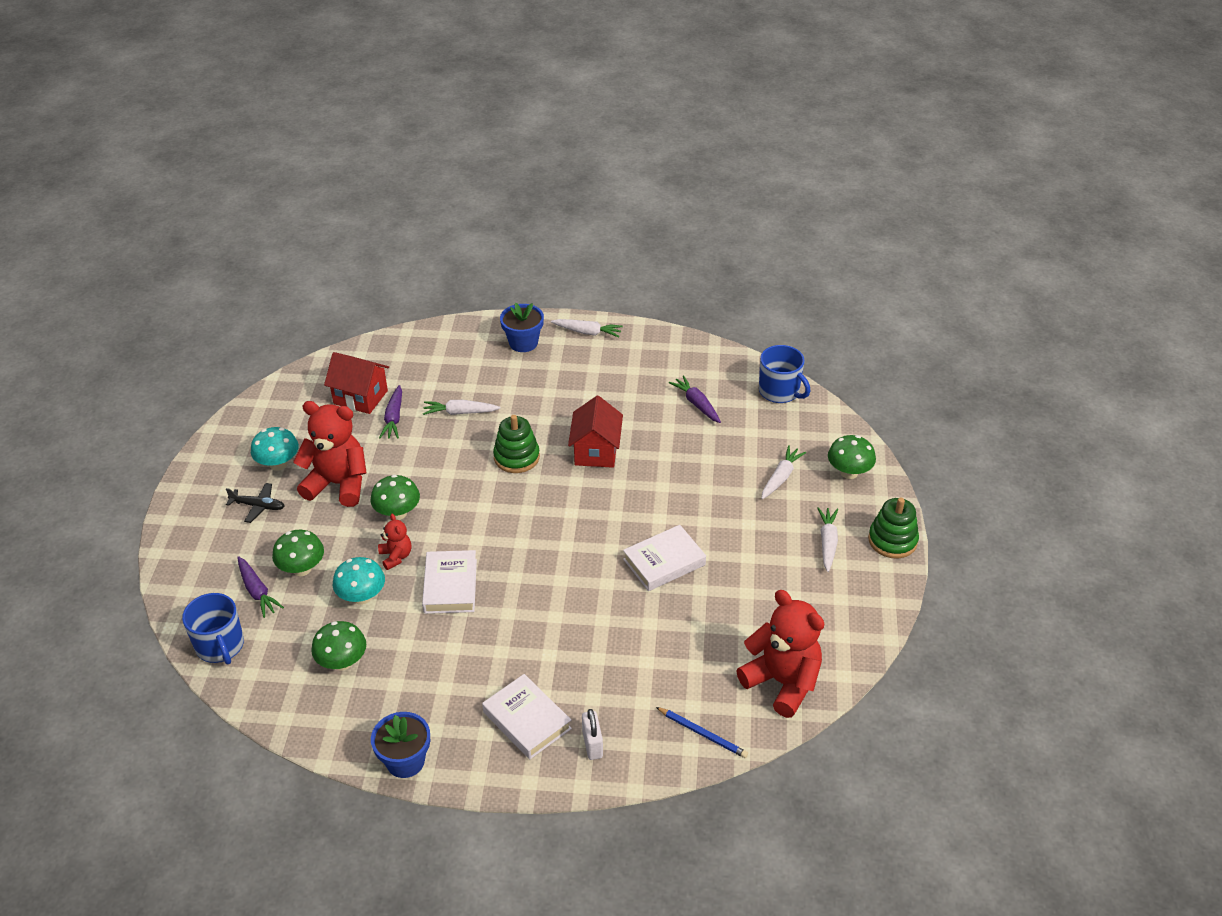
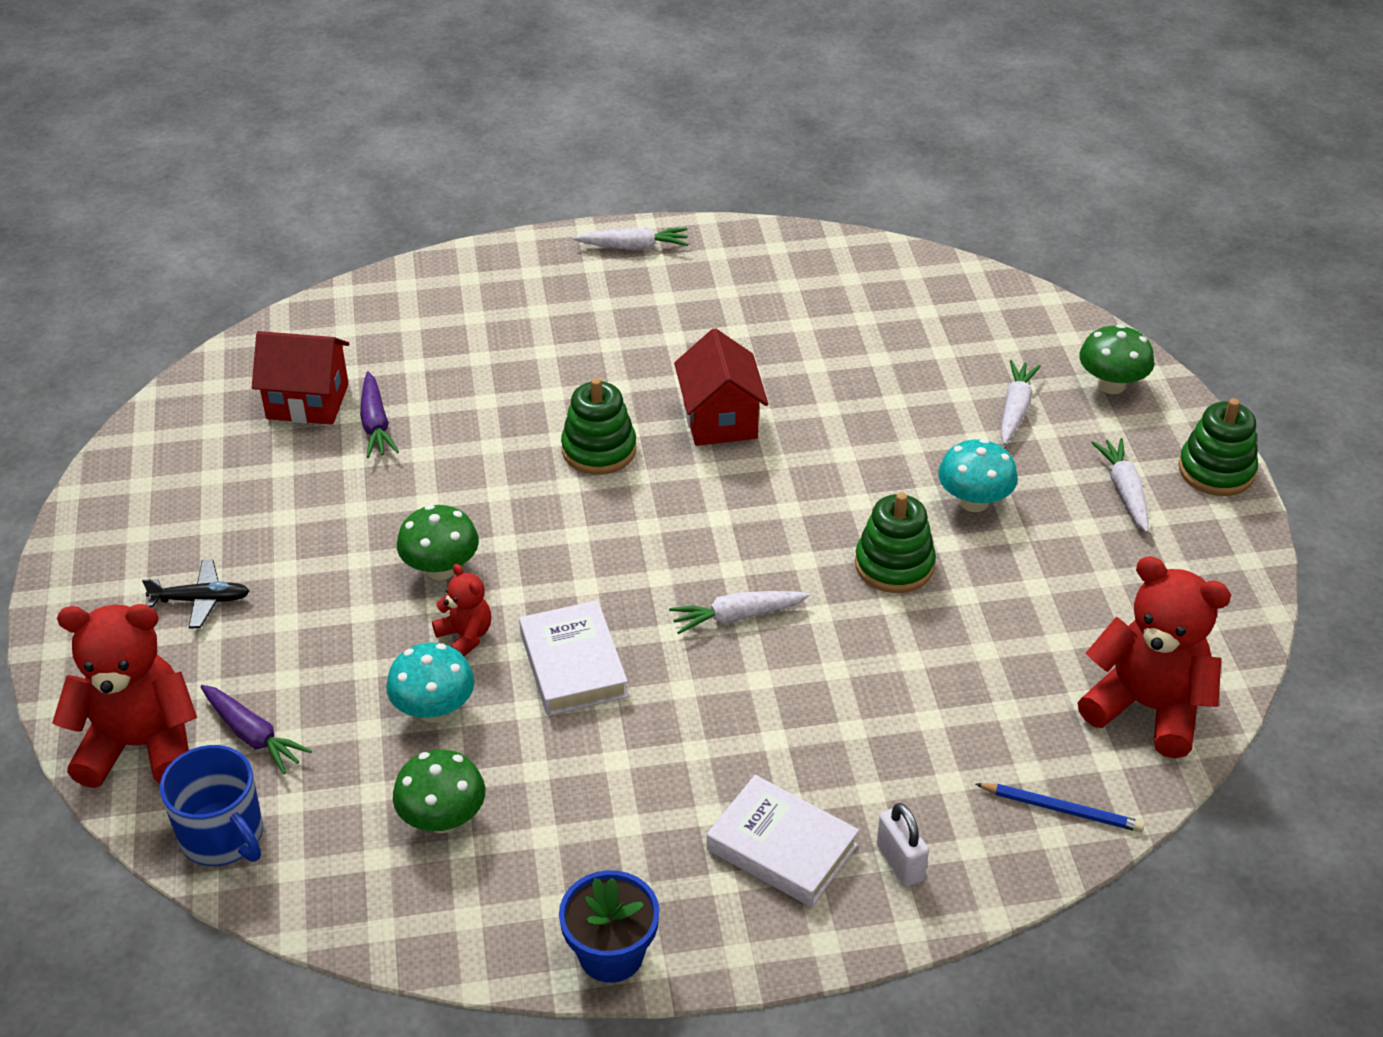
camera: 15 degrees left, 0 degrees up
(278, 464) = (210, 528): turquoise mushroom -> turquoise mushroom (974, 502)
(302, 569) = (315, 685): green mushroom -> none
(338, 484) = (324, 541): red teddy bear -> red teddy bear (140, 745)
(460, 412) = (480, 398): white carrot -> white carrot (737, 616)
(523, 343) = (539, 278): blue flower pot -> none
(664, 562) = (894, 565): white book -> green stacking toy
(696, 404) = (844, 324): purple carrot -> none
(780, 391) = (960, 286): blue mug -> none

